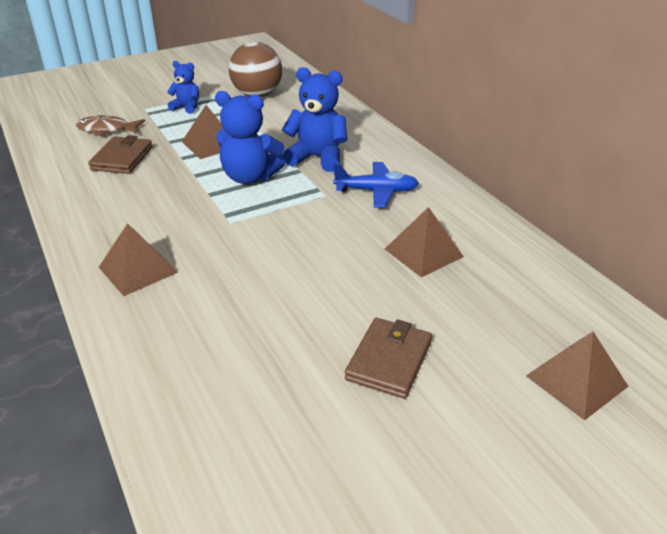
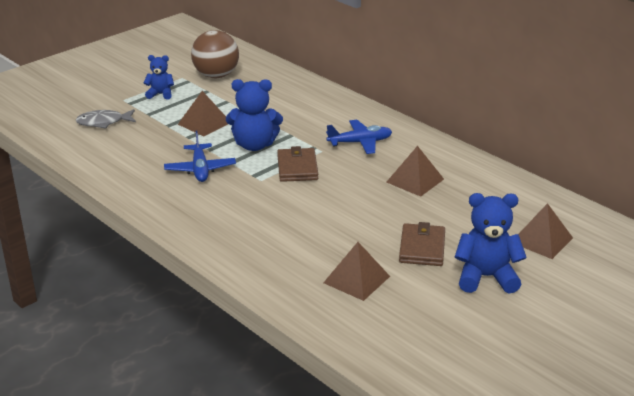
camera: 15 degrees left, 5 degrees down
(107, 130) = (103, 122): brown fish -> grey fish
(122, 158) = (137, 144): brown wallet -> brown wallet (297, 168)
(138, 269) = (213, 222): brown pyramid -> brown pyramid (357, 279)
(169, 198) = (200, 169): none -> blue plane
(317, 158) = (300, 123): blue teddy bear -> blue teddy bear (486, 277)

